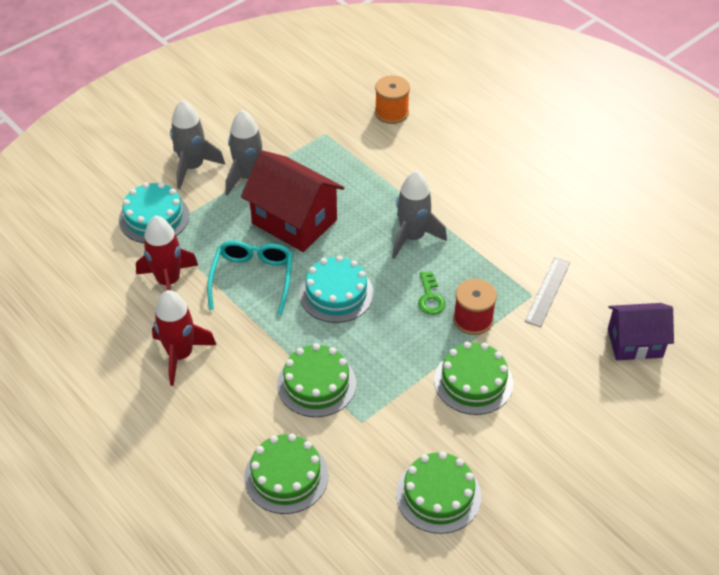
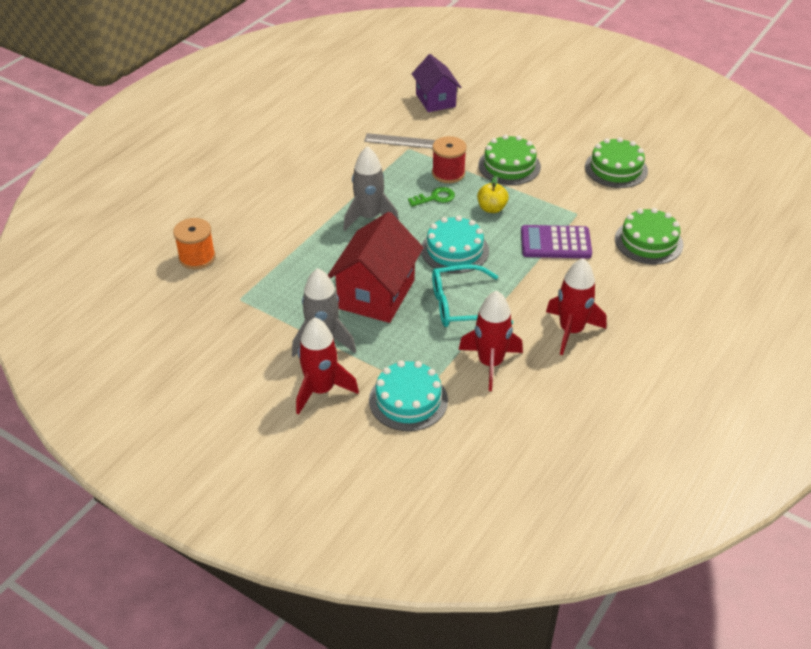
camera: 105 degrees left, 5 degrees down
(192, 167) = (321, 390): grey rocket -> red rocket
(316, 384) = (555, 243): green cake -> purple calculator
(396, 342) = (491, 208): none -> yellow apple

